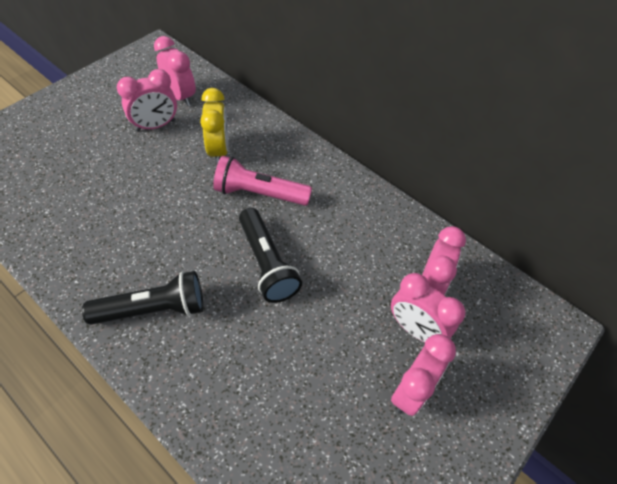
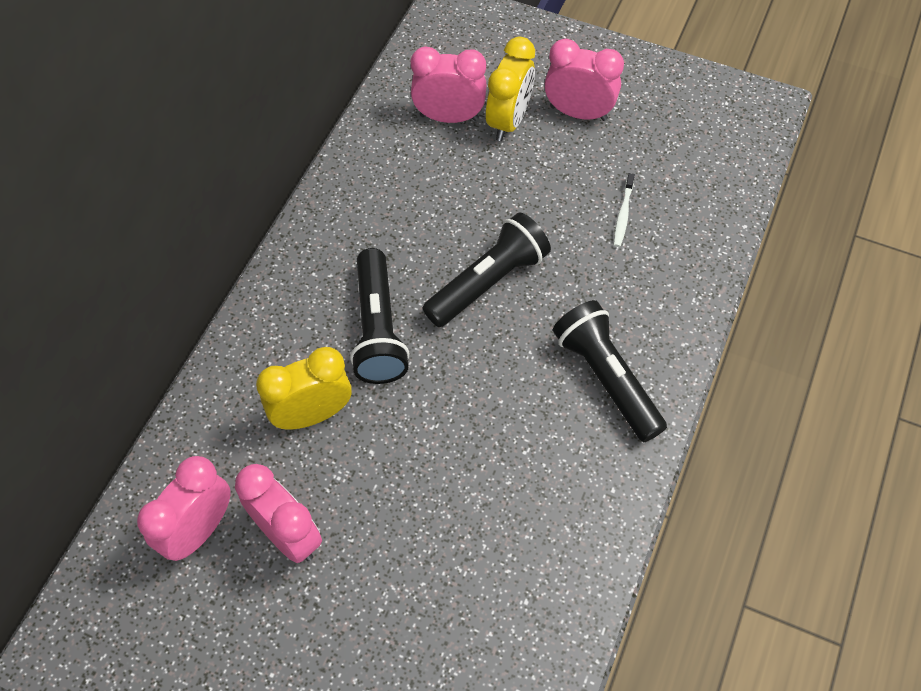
camera: 105 degrees left, 5 degrees up
(259, 193) = (378, 329): pink flashlight -> black flashlight
(289, 382) = (623, 214): none -> white toothbrush
(415, 329) = (508, 121): pink clock -> yellow clock

